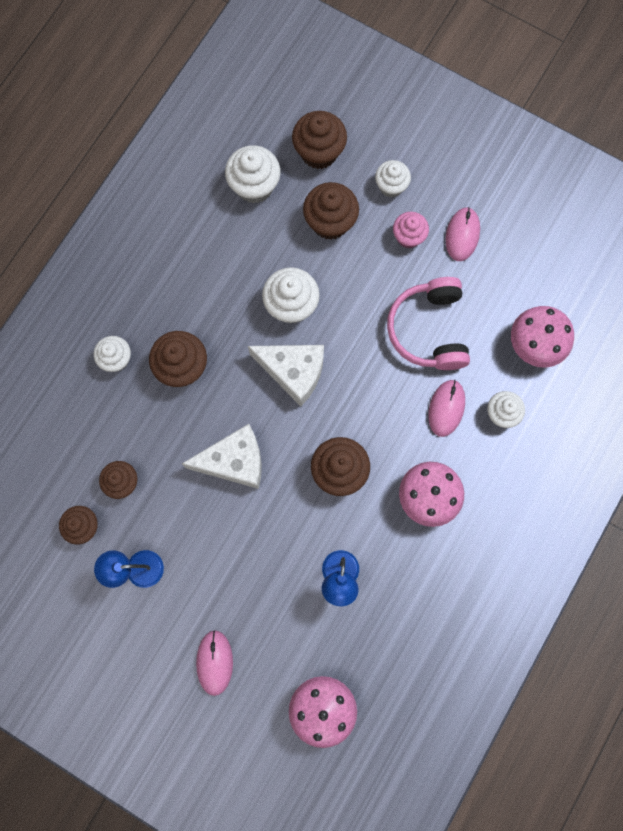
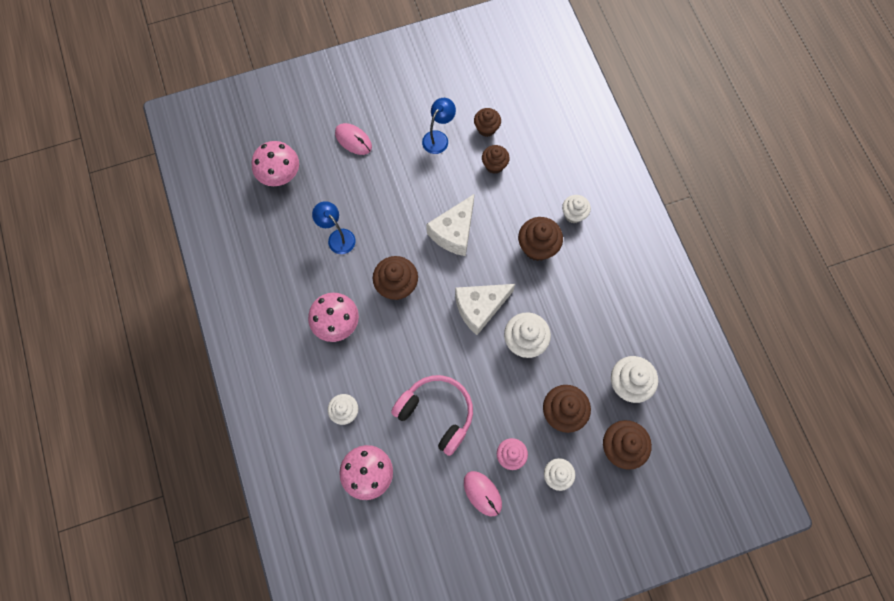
camera: 130 degrees right, 5 degrees down
(446, 408) = (378, 380): pink mouse -> none

